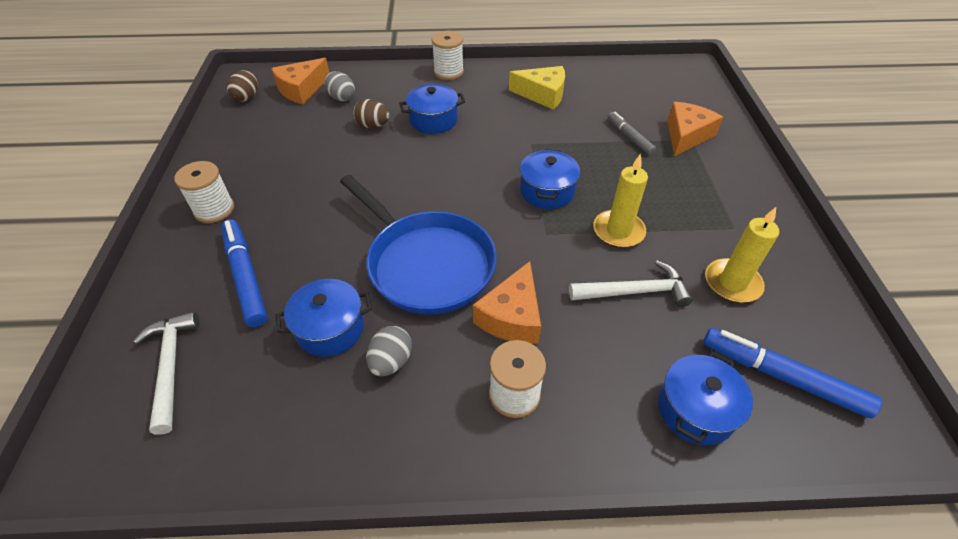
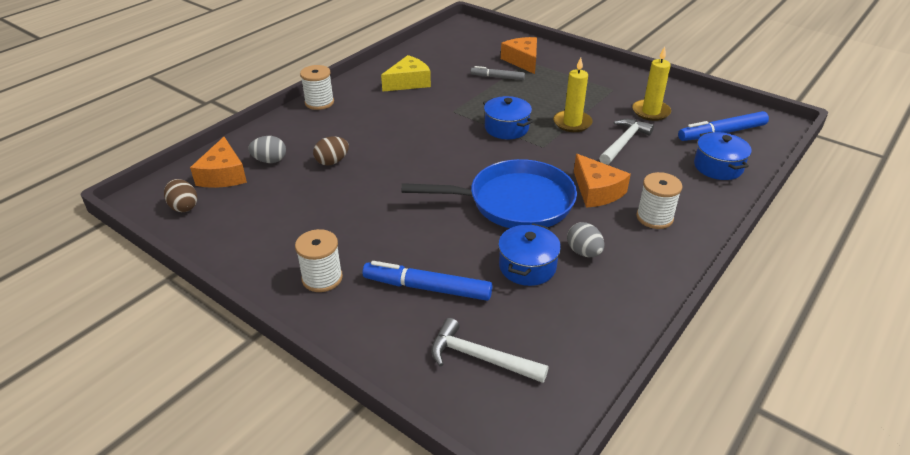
camera: 50 degrees left, 10 degrees down
(433, 120) = (368, 134): blue pot -> none

